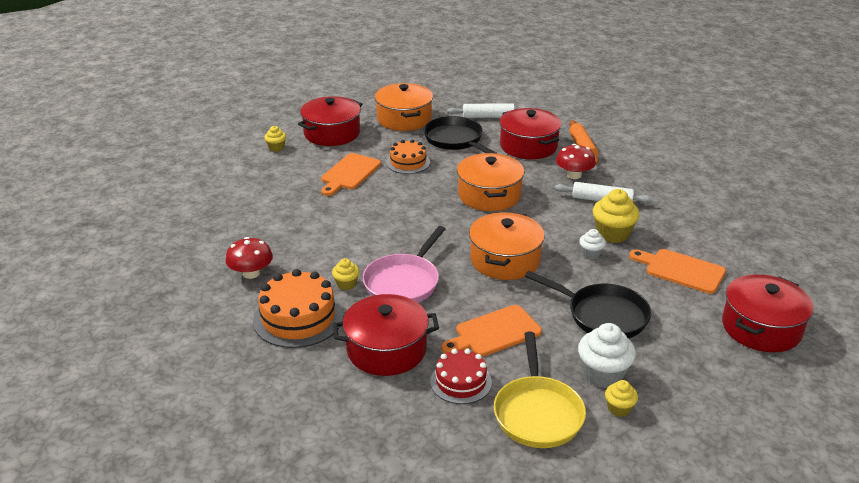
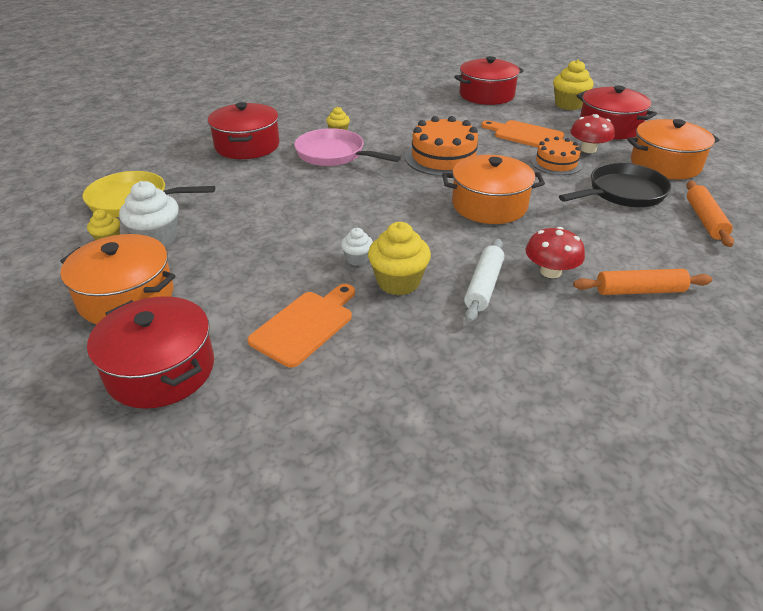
camera: 95 degrees right, 5 degrees up
(251, 273) = (363, 101): red mushroom -> red mushroom (588, 149)
(276, 148) = (568, 105): yellow cupcake -> yellow cupcake, size x1.81
(298, 318) = (301, 117): orange cake -> orange cake (443, 157)
(461, 382) = (192, 172): red cake -> none
(488, 117) = (705, 220): white rolling pin -> orange rolling pin
(494, 332) = (245, 190): orange cutting board -> none
(505, 260) = (357, 204): orange pot -> orange pot (126, 297)
(528, 146) = (626, 243): red pot -> red pot (486, 95)
(602, 315) = (242, 251): black pan -> none

